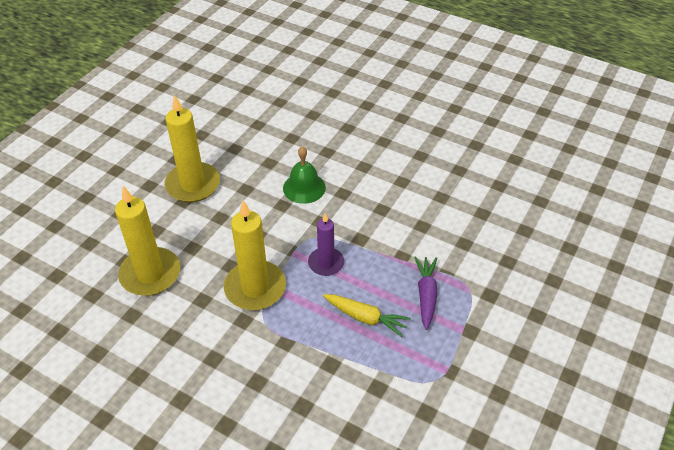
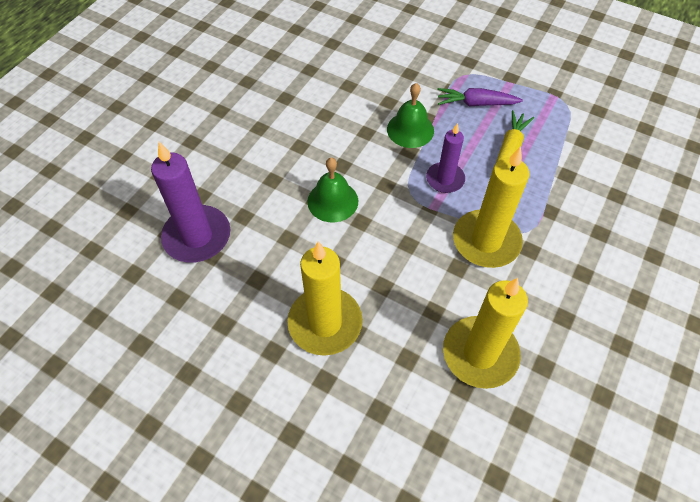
camera: 90 degrees left, 10 degrees up
(275, 116) = (197, 236): none -> purple candle
(386, 240) = (410, 129): none -> green bell

